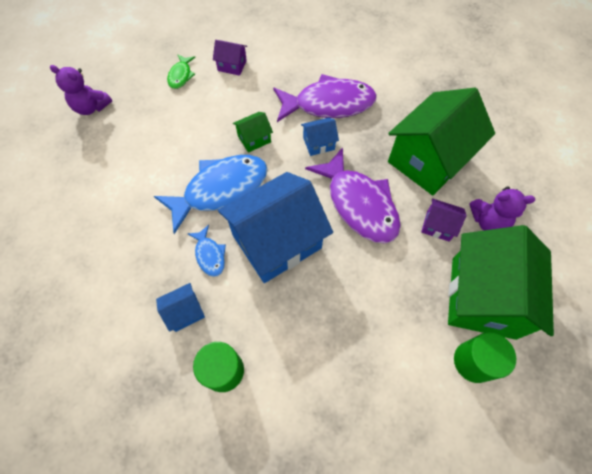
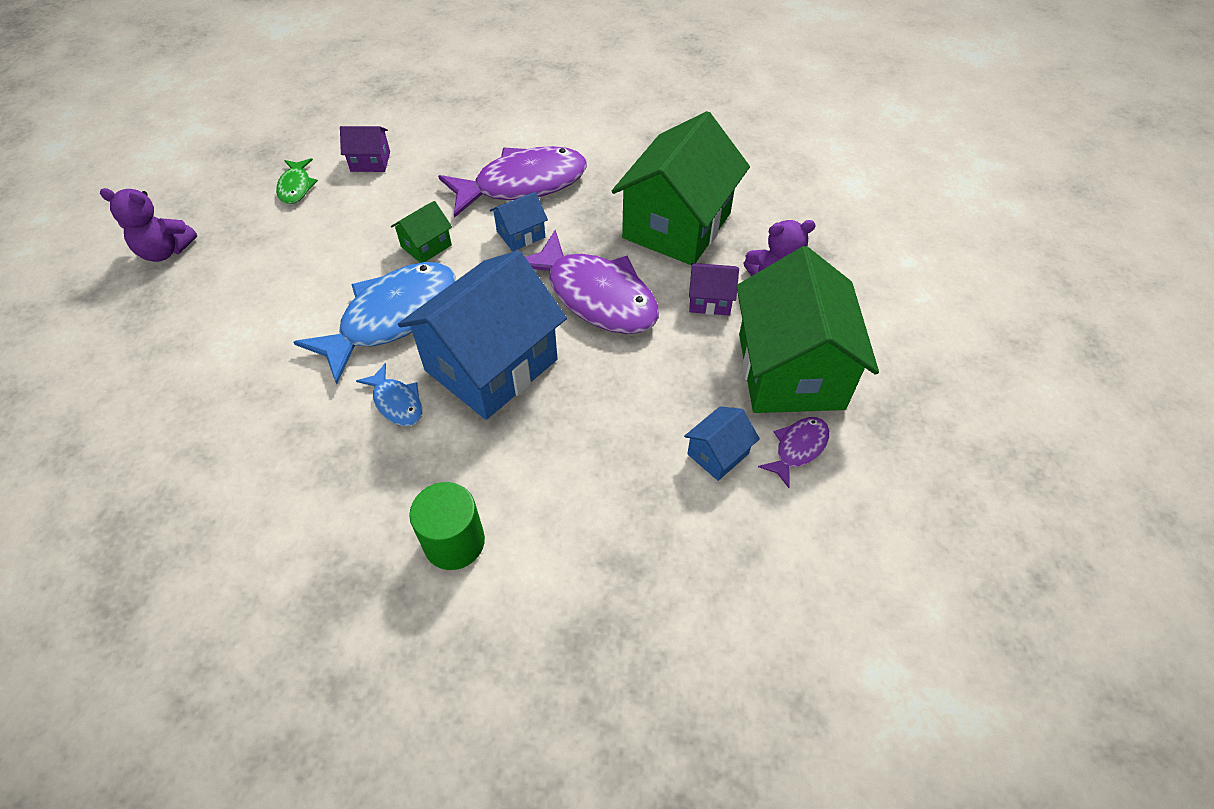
camera: 15 degrees left, 10 degrees down
(185, 312) = (377, 482): blue house -> blue house (718, 454)
(473, 362) = (798, 448): green cylinder -> purple fish

